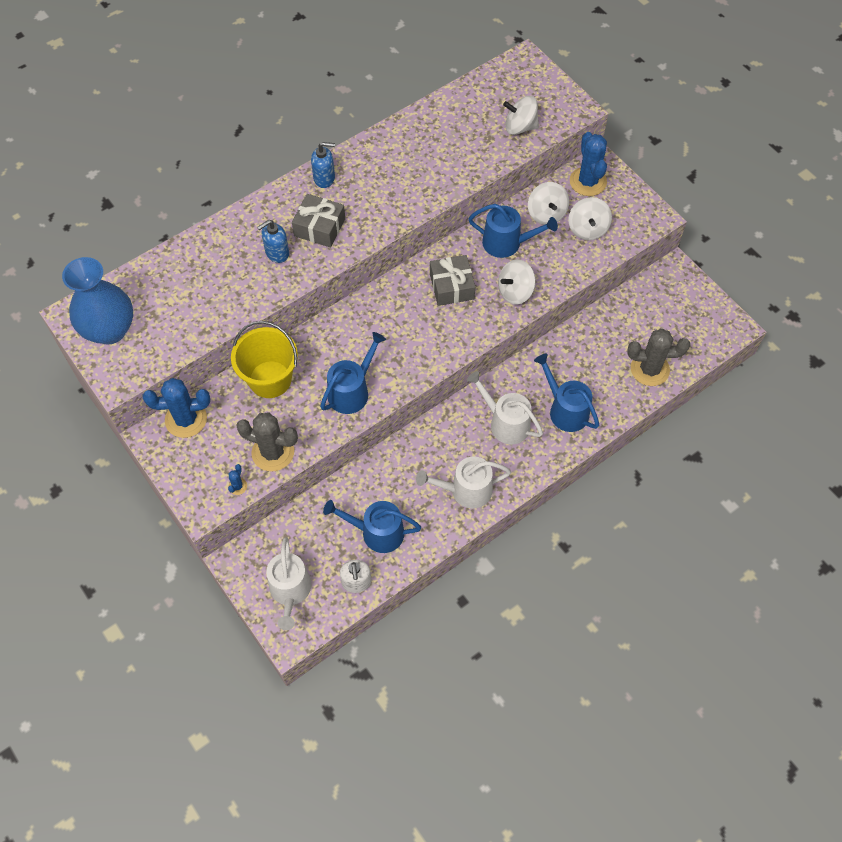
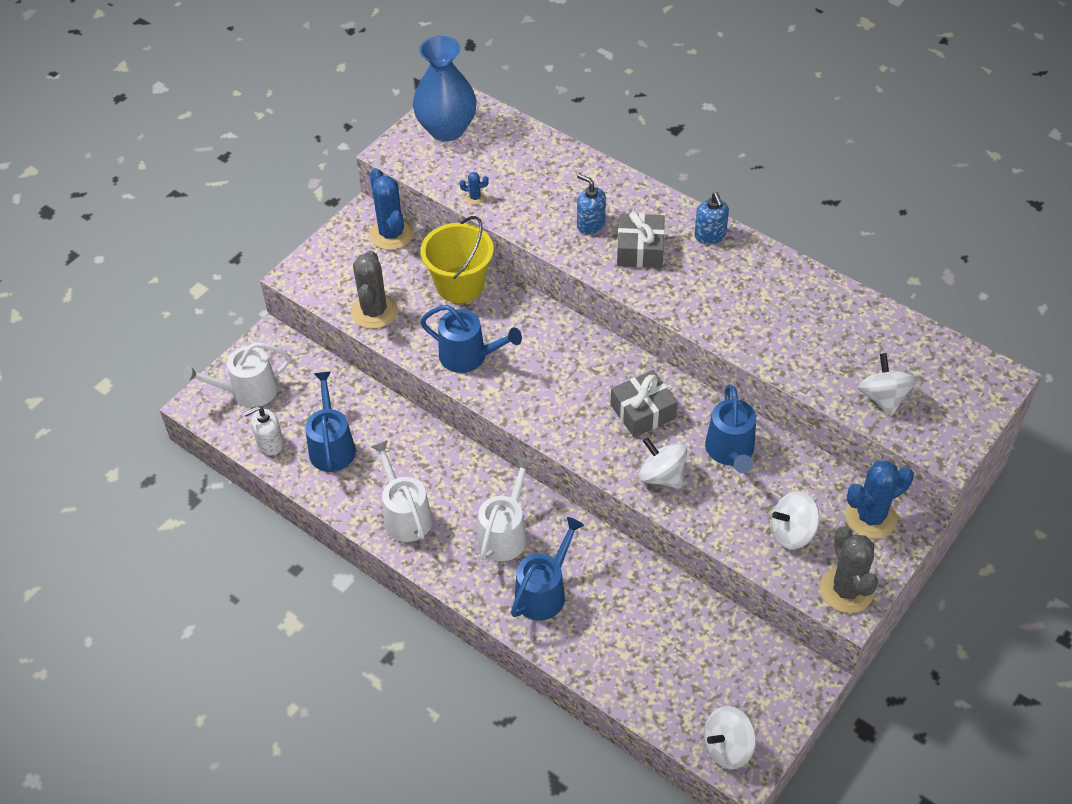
camera: 75 degrees right, 10 degrees down
(238, 486) = (327, 295): blue cactus -> blue cactus (475, 198)
(546, 214) = (795, 483): white spinning top -> white spinning top (727, 747)
(649, 369) = (637, 676): grey cactus -> grey cactus (846, 590)

